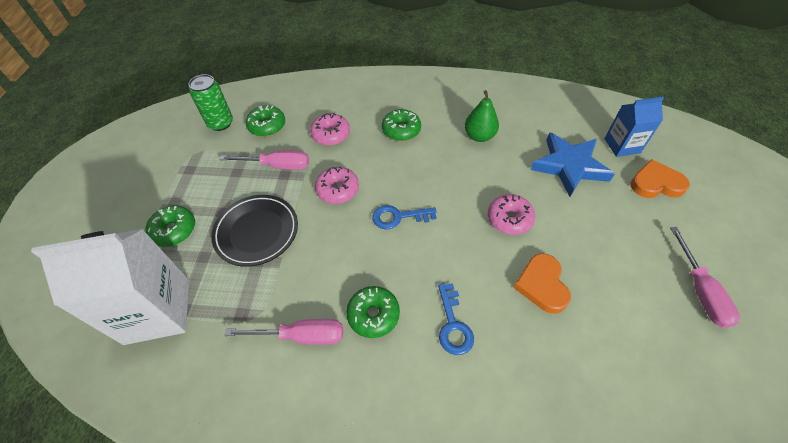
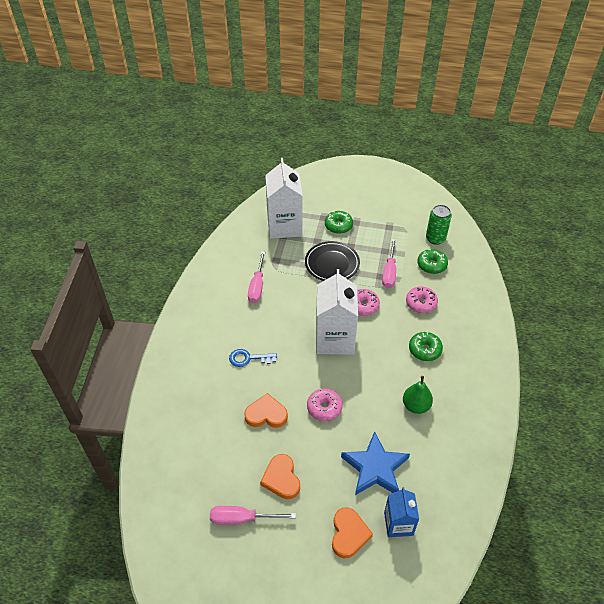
camera: 95 degrees right, 5 degrees down
(373, 315) = (263, 319): green donut -> none
(398, 217) = (334, 339): blue key -> white carton
(625, 254) = (281, 478): none -> orange heart

